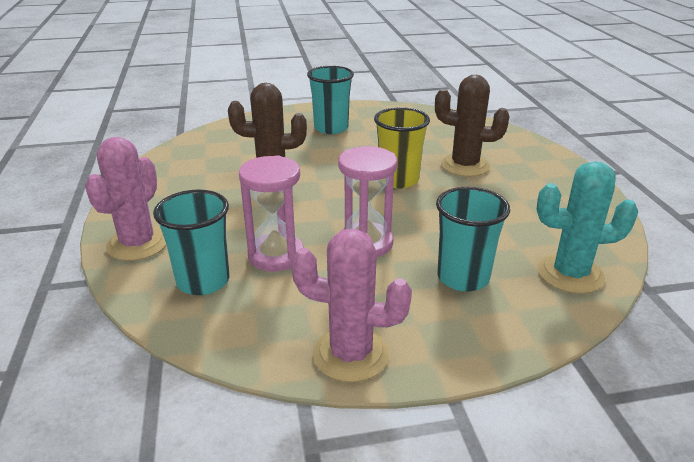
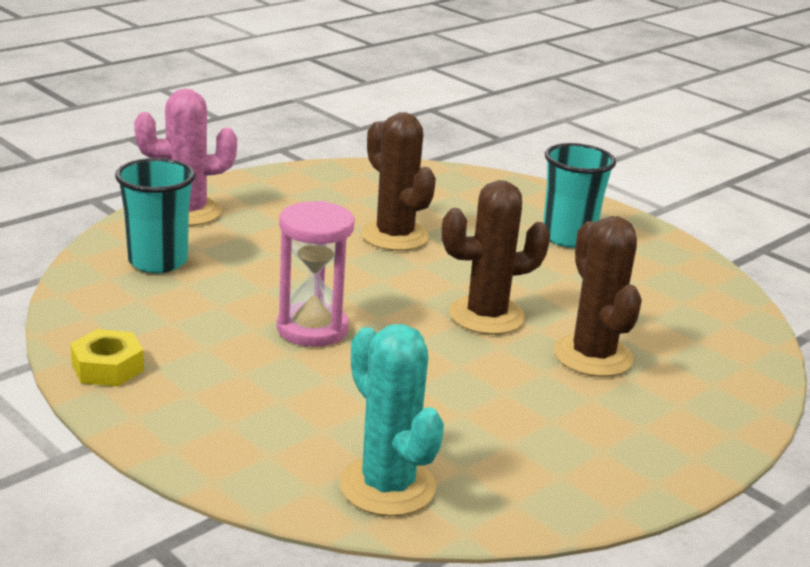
camera: 55 degrees right, 5 degrees down
(276, 255) = (236, 284): pink hourglass -> none
(350, 354) = (108, 367): pink cactus -> yellow nut
(398, 180) = (486, 316): yellow cup -> brown cactus
(463, 277) = (302, 407): turquoise cup -> none

